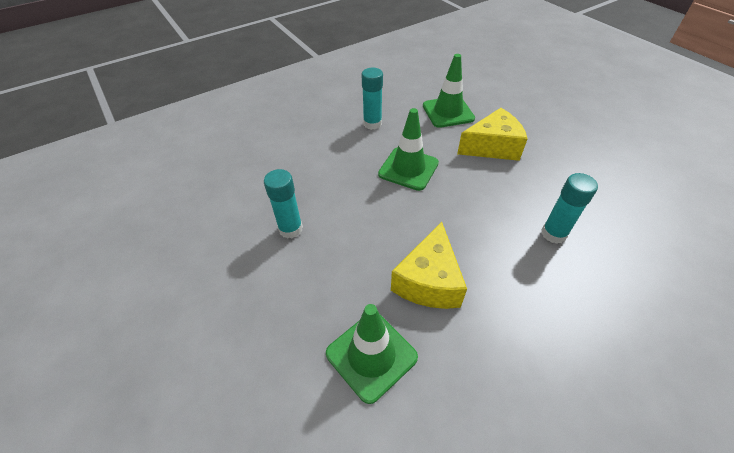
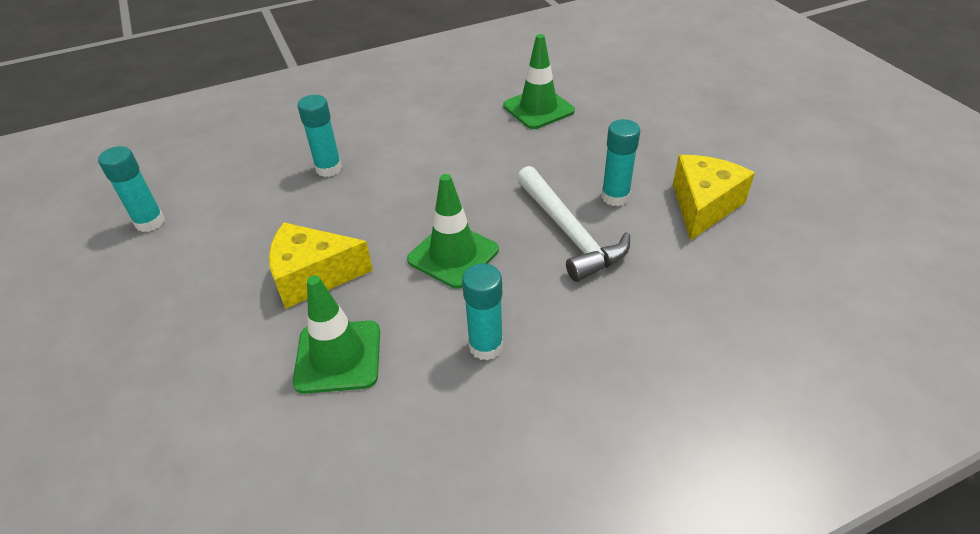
camera: 170 degrees left, 5 degrees down
(329, 193) = (569, 233): none -> white hammer
(429, 281) = (475, 144): yellow cheese -> yellow cheese (703, 206)
(644, 169) = (150, 222): none -> turquoise glue stick

